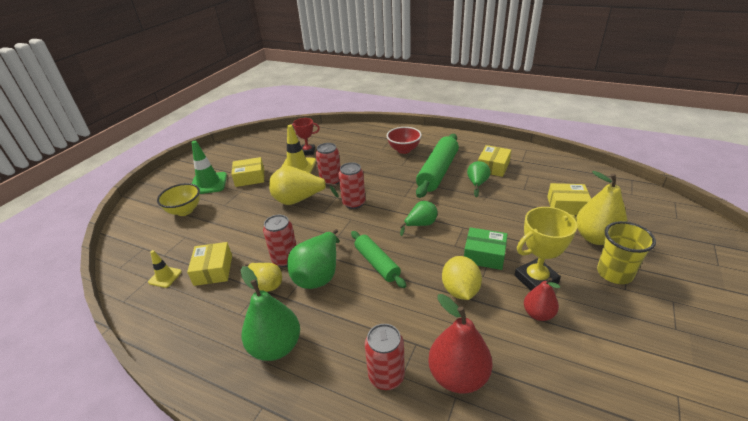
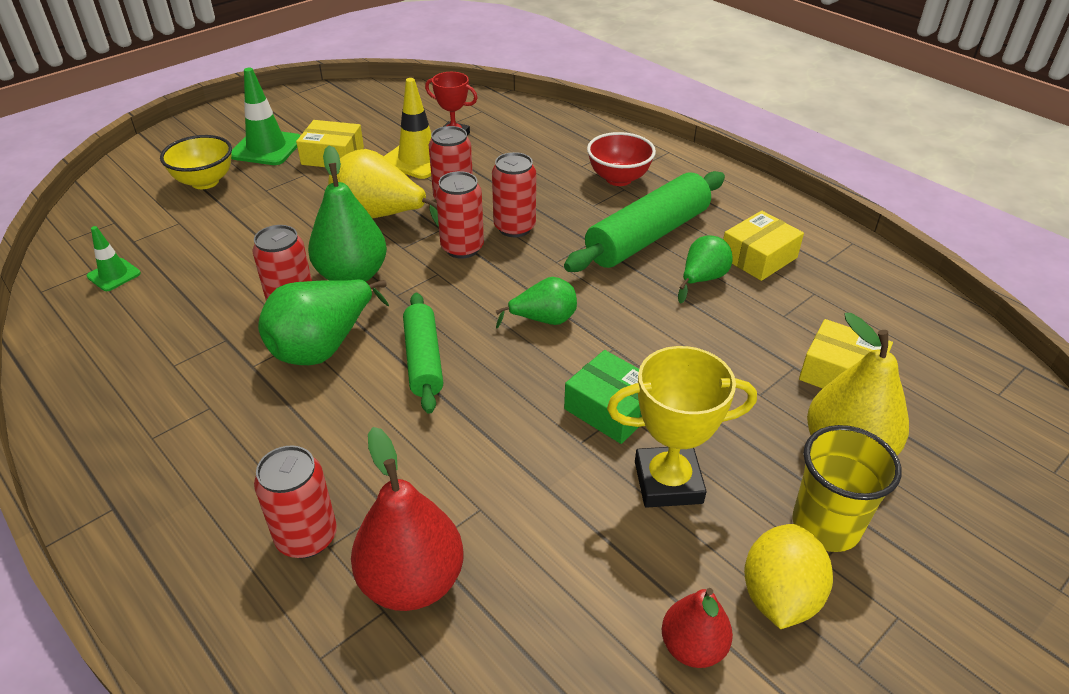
camera: 20 degrees right, 5 degrees up
(165, 277) = (114, 275): yellow traffic cone -> green traffic cone
(213, 270) = (182, 287): yellow box -> none
(267, 284) = (239, 335): yellow pear -> none
(276, 346) = (188, 432): green pear -> green pear (352, 275)
(372, 186) = (514, 227): none -> red can
(460, 290) = (522, 452): yellow lemon -> yellow lemon (779, 596)
(538, 314) = (622, 540): red pear -> red pear (692, 647)

